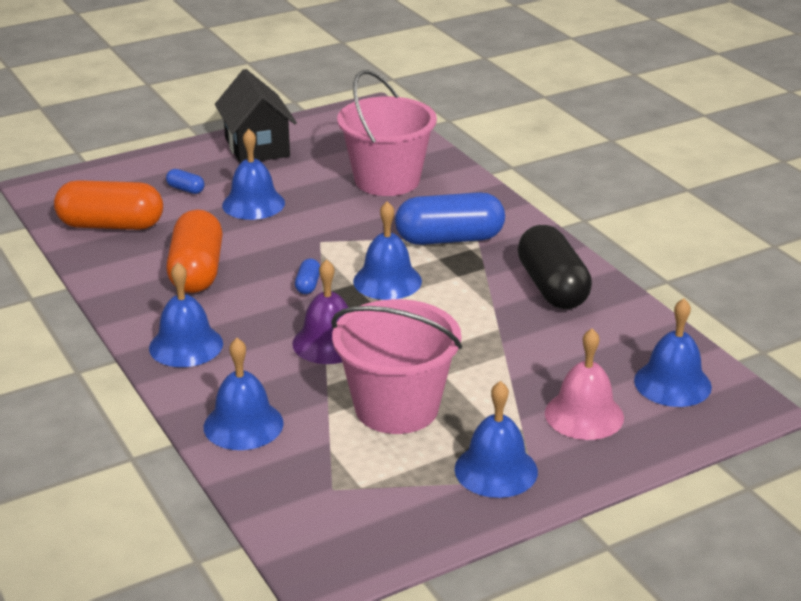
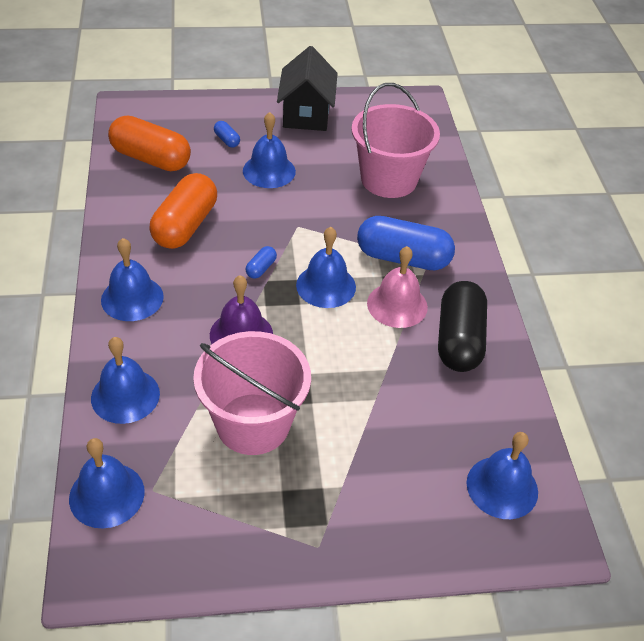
camera: 20 degrees right, 15 degrees up
(496, 470) = (293, 524): blue bell -> blue bell (107, 495)
(584, 415) = (403, 492): pink bell -> pink bell (397, 305)

